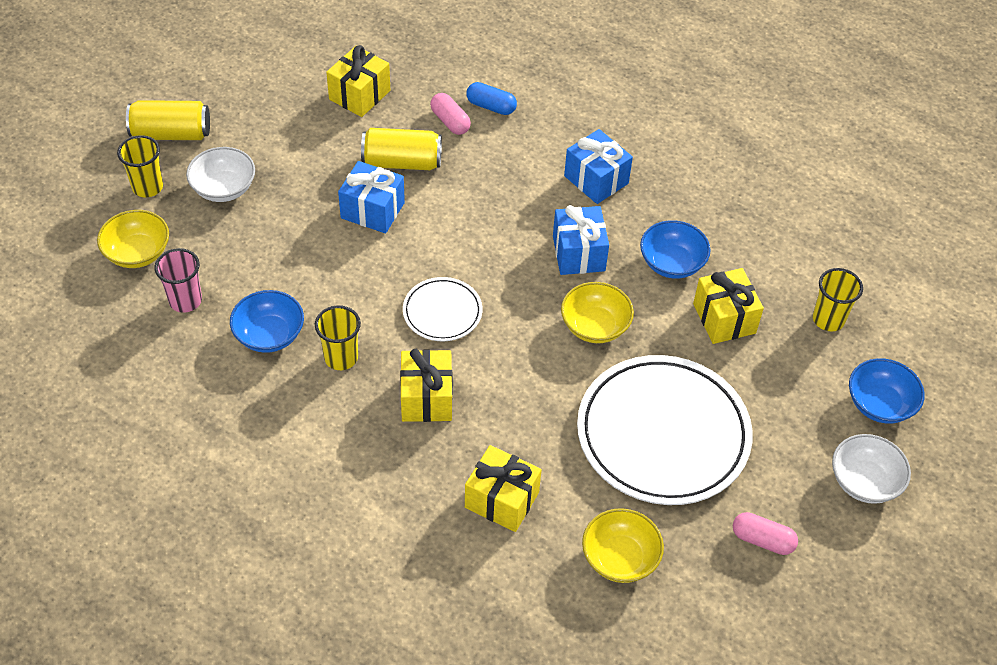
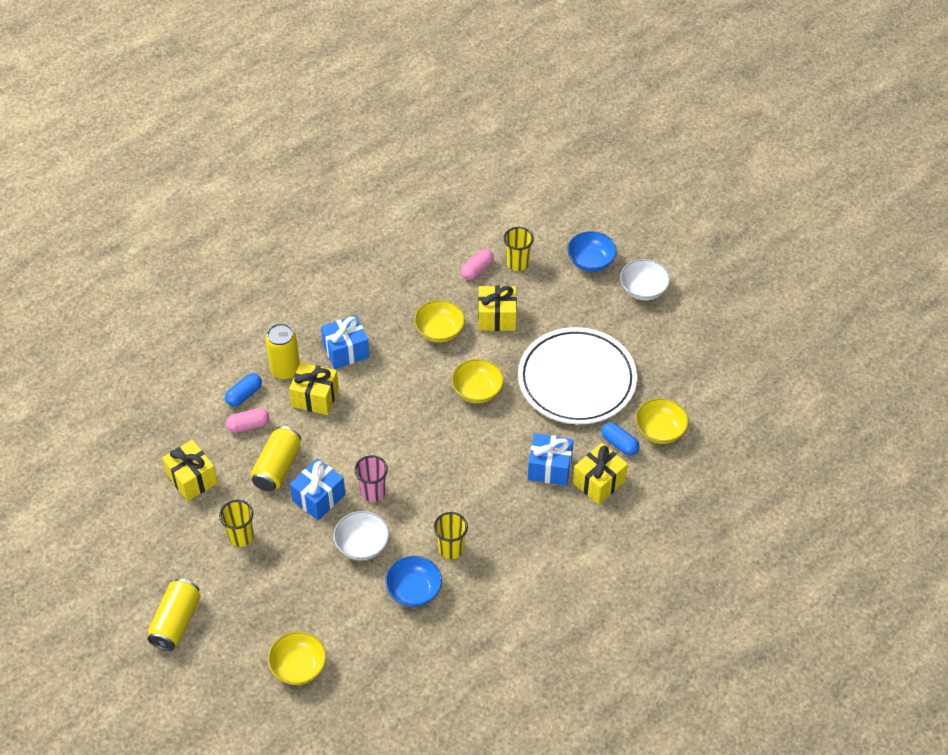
camera: 70 degrees left, 0 degrees up
(147, 187) = (230, 649): yellow cup -> yellow cup (241, 536)
(185, 300) = (360, 641): pink cup -> pink cup (373, 492)
(224, 188) = (254, 594): white bowl -> white bowl (362, 545)
(426, 398) = (504, 505): yellow gift -> yellow gift (315, 397)
(442, 312) = (432, 477): white plate -> none
(542, 132) = (285, 370): none -> yellow can
(575, 511) = (619, 444): none -> blue capsule
(578, 253) = (410, 381): blue gift -> blue gift (549, 468)
(672, 263) = (439, 331): blue bowl -> yellow bowl
(762, 540) = (668, 354): pink capsule -> pink capsule (477, 270)

